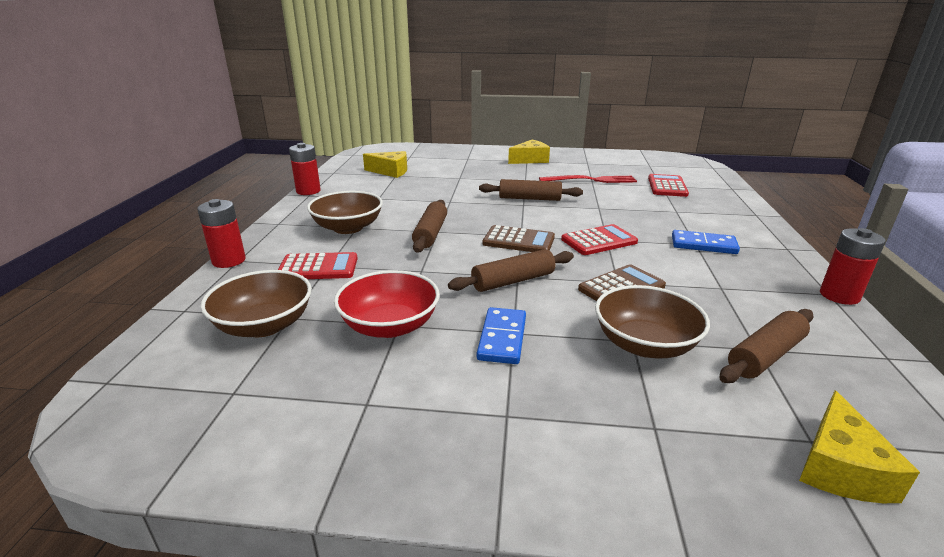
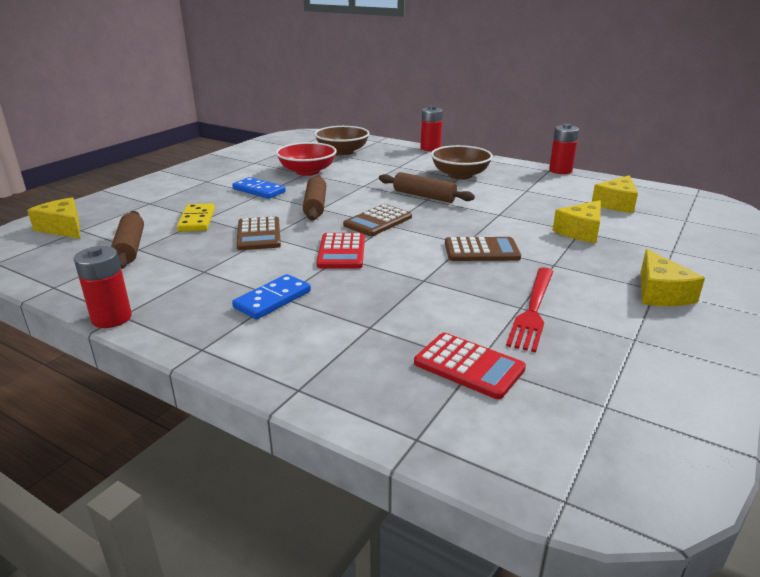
camera: 115 degrees right, 0 degrees up
(318, 268) = (398, 164): red calculator -> none
(460, 177) = (580, 231): none -> yellow cheese
(529, 198) = (481, 250): brown rolling pin -> brown calculator
(644, 344) = (197, 220): brown bowl -> yellow domino

